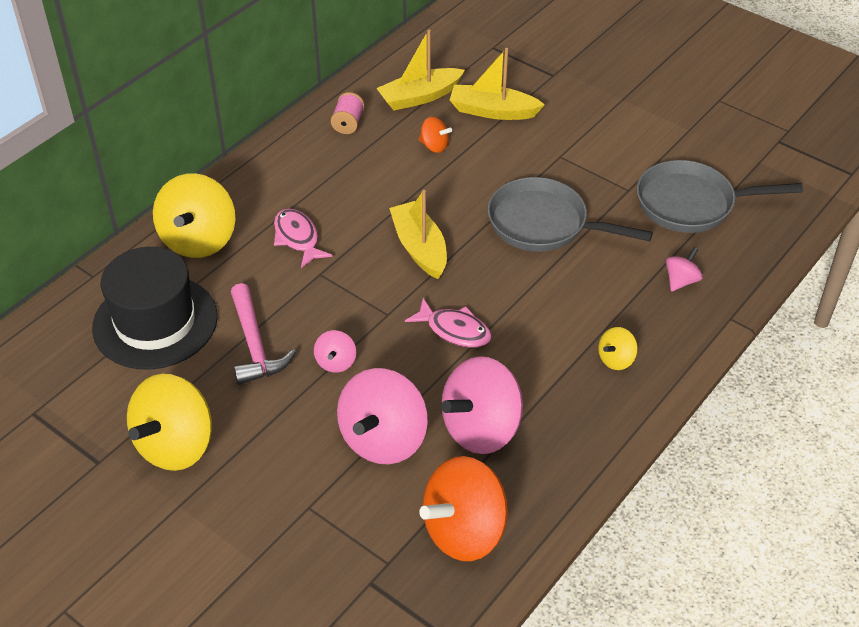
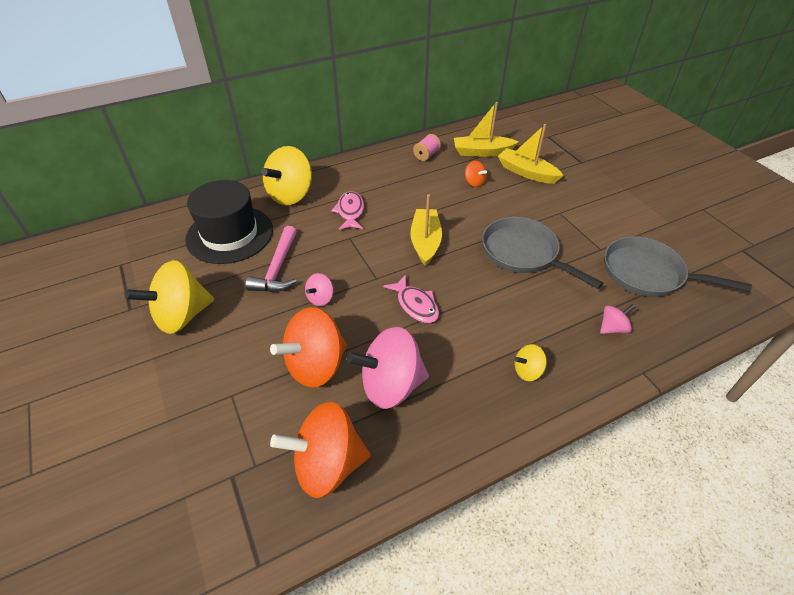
camera: 25 degrees right, 0 degrees up
(383, 439) = (316, 365): pink spinning top -> orange spinning top

